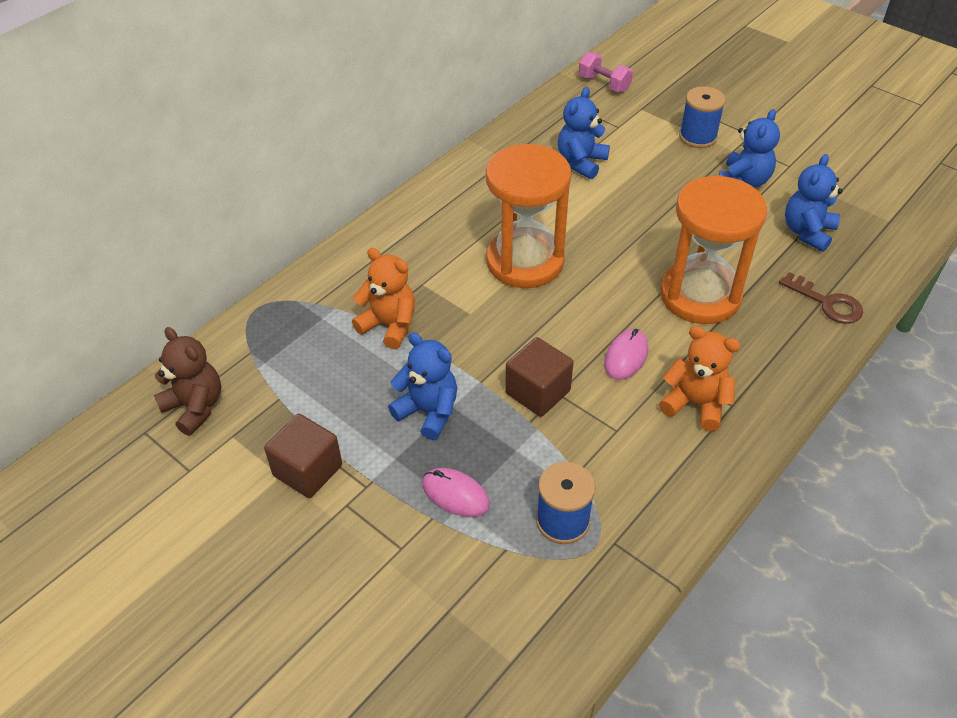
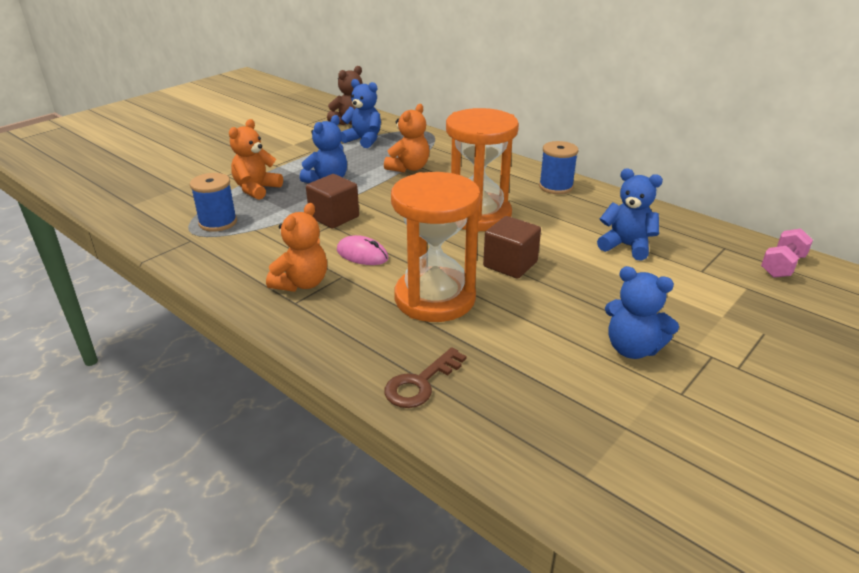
camera: 90 degrees right, 15 degrees down
(308, 470) = (293, 150): brown cube -> brown cube (510, 264)
(455, 494) = (256, 189): pink mouse -> orange teddy bear
(698, 137) = (709, 323): blue spool -> blue spool (556, 187)
(807, 232) = (544, 387): blue teddy bear -> blue teddy bear (363, 140)

